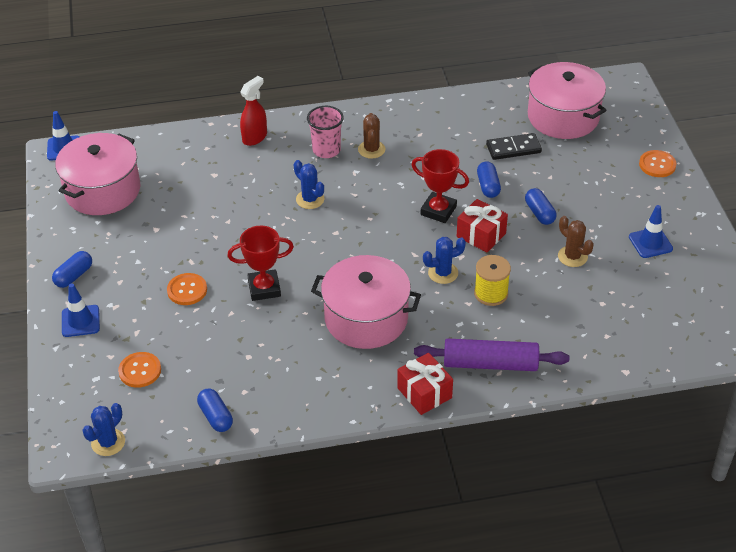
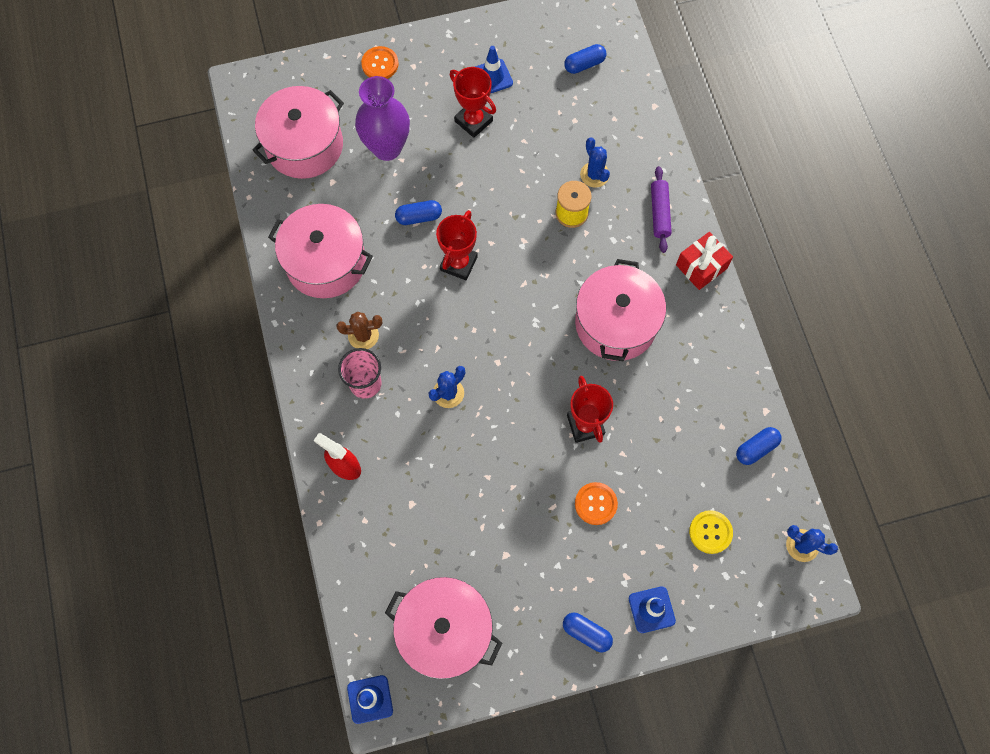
camera: 95 degrees left, 25 degrees up
(140, 371) = (710, 532): orange button -> yellow button
(443, 273) = (548, 256): blue cactus -> blue cactus (594, 174)
(444, 128) = (326, 262): none -> pink pot
(481, 235) = (492, 223): red gift -> none
(490, 363) = (659, 213): purple rolling pin -> purple rolling pin, size x0.66
(513, 148) = (358, 193): black domino -> none
(539, 213) = (457, 170): blue capsule -> blue capsule (584, 64)
(563, 167) = (387, 148): none -> purple vase
(572, 256) = (516, 142): brown cactus -> none
(596, 227) = (473, 121): none -> red trophy

